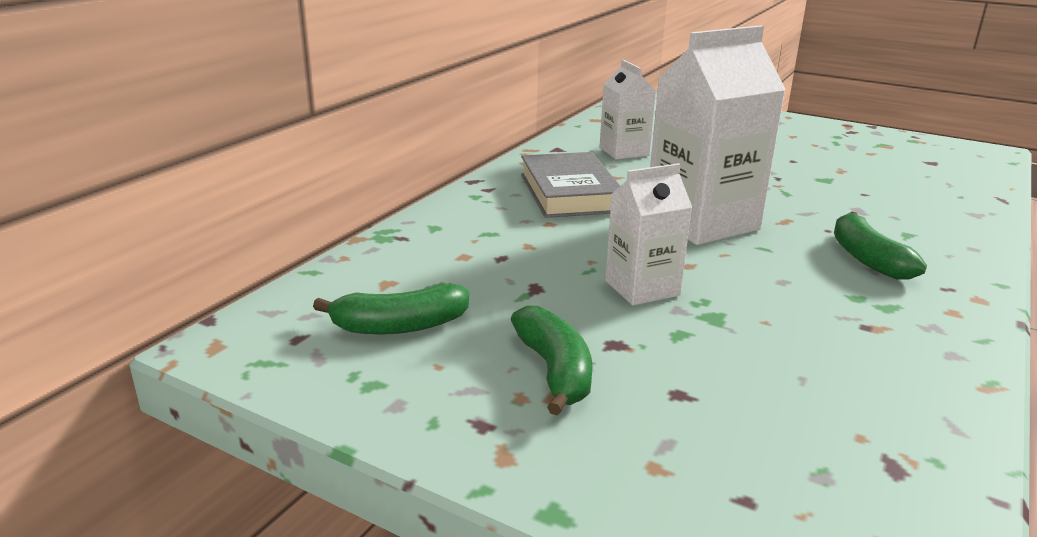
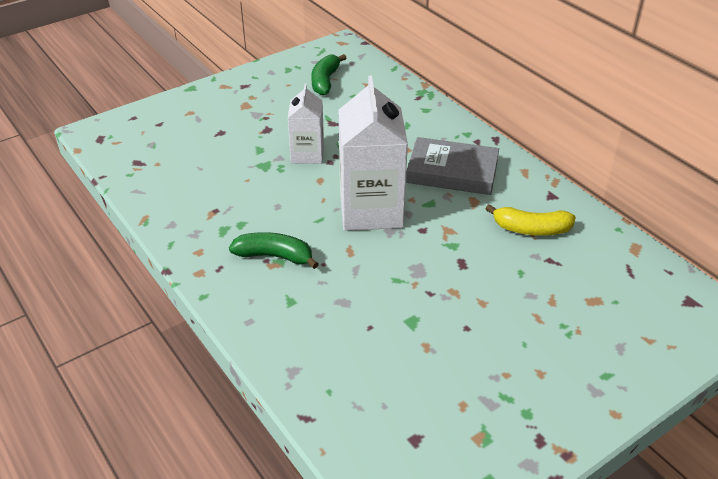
camera: 115 degrees right, 15 degrees up
(555, 371) = (261, 108): green banana -> none
(624, 151) = (531, 229): white carton -> yellow banana

